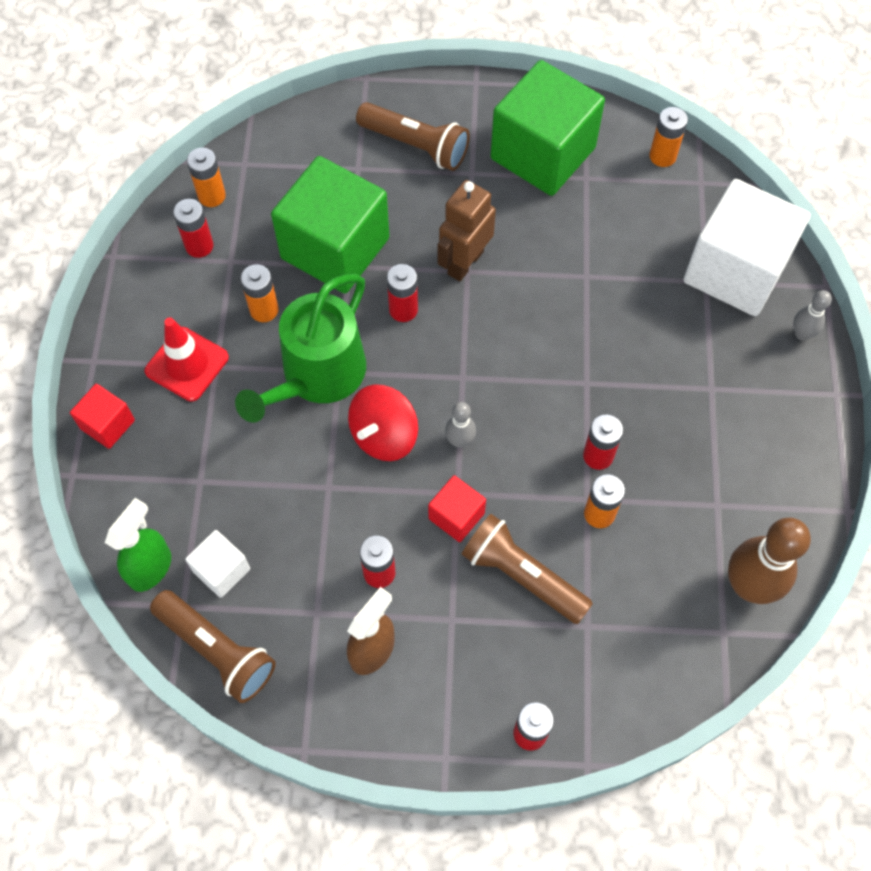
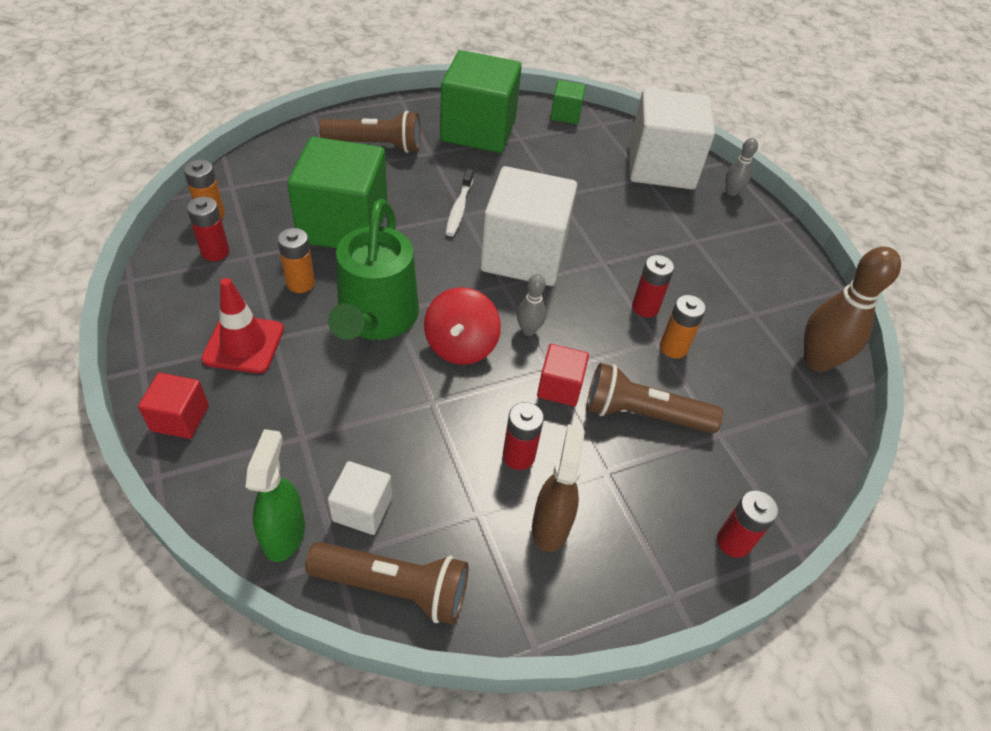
camera: 30 degrees left, 15 degrees down
(403, 310) = (426, 252): red battery -> none
(465, 262) = (459, 209): brown robot -> white toothbrush
(504, 346) = (524, 255): none -> white cube
(662, 156) = (565, 114): orange battery -> green cube

